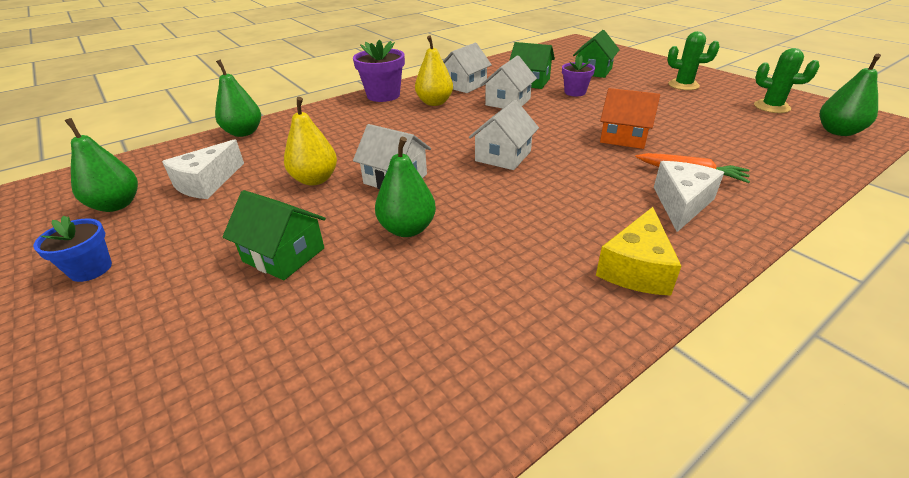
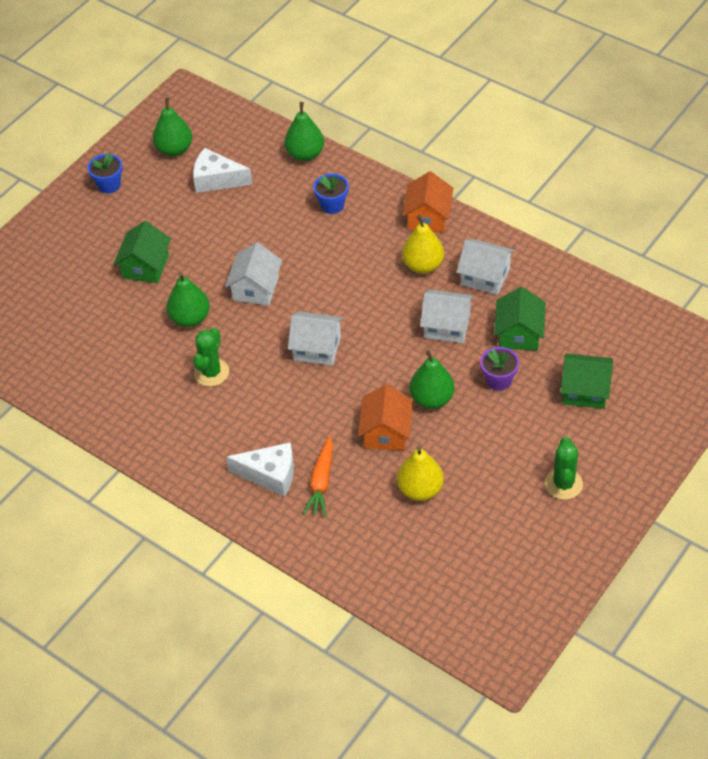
camera: 75 degrees right, 15 degrees up
(315, 179) = (240, 240): yellow pear -> yellow pear (420, 489)
(324, 128) = (332, 205): none -> blue flower pot
(383, 95) = (428, 217): purple flower pot -> orange house
(636, 268) = (179, 448): yellow cheese -> none
(771, 107) = (516, 565): green cactus -> green cactus (211, 372)
(838, 132) = (460, 613): green pear -> green pear (432, 399)

